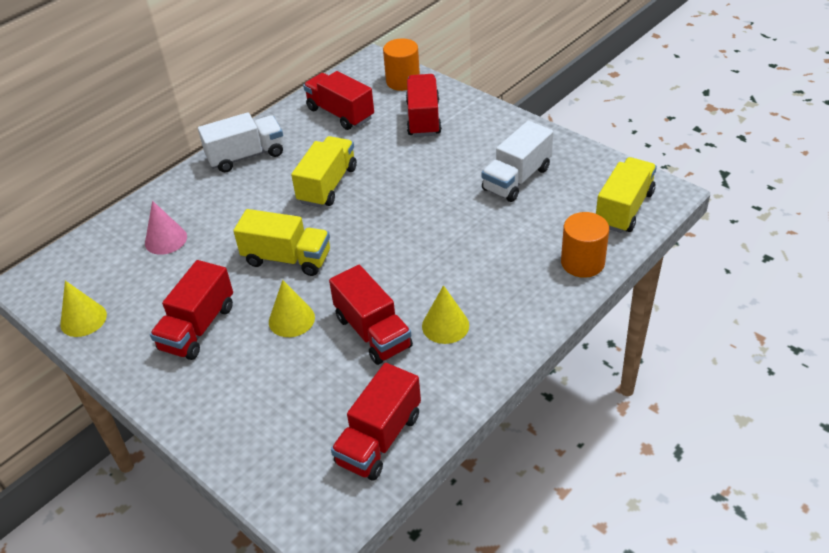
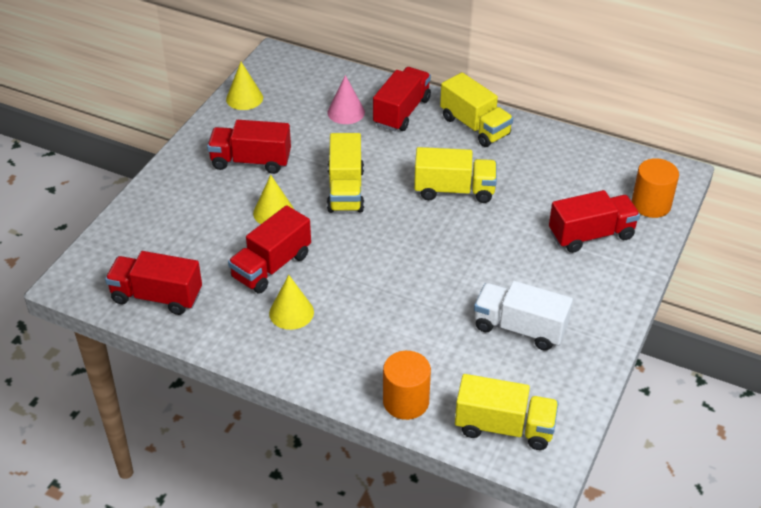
camera: 70 degrees right, 0 degrees up
(246, 156) = (475, 126): white truck -> yellow truck
(340, 113) = (570, 171): red truck -> red truck (402, 112)

